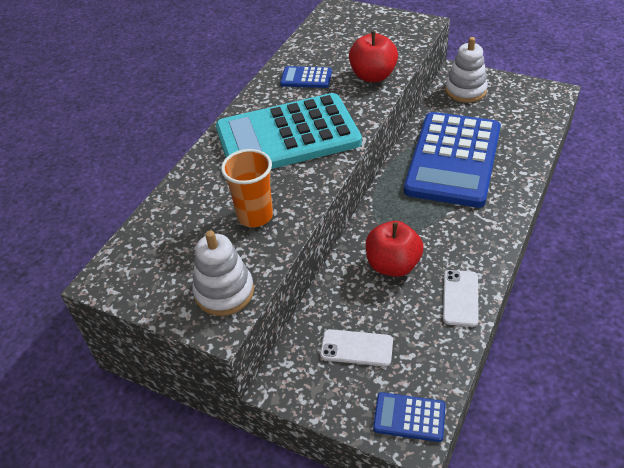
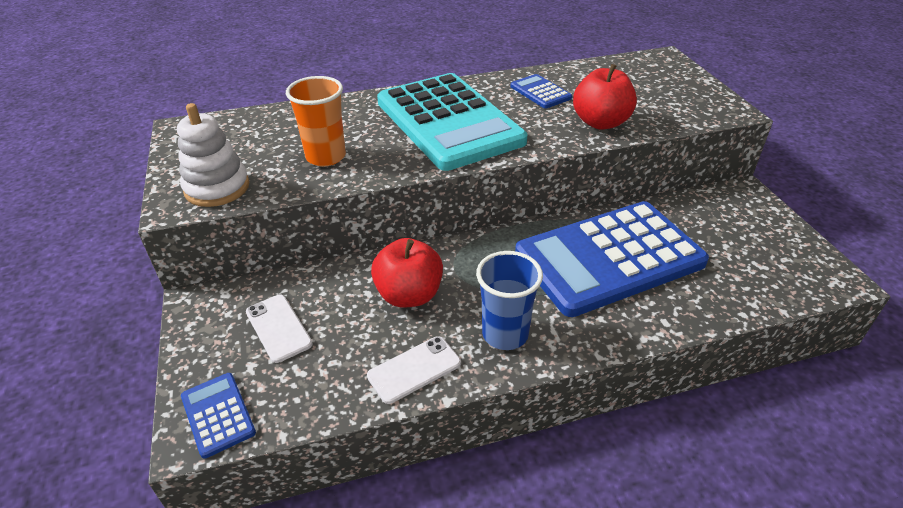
camera: 45 degrees right, 5 degrees down
(287, 136) = (448, 122): turquoise calculator -> turquoise calculator turned 150 degrees counterclockwise
(465, 90) = (726, 212): white stacking toy -> none
(470, 241) = (505, 334): none -> blue cup

